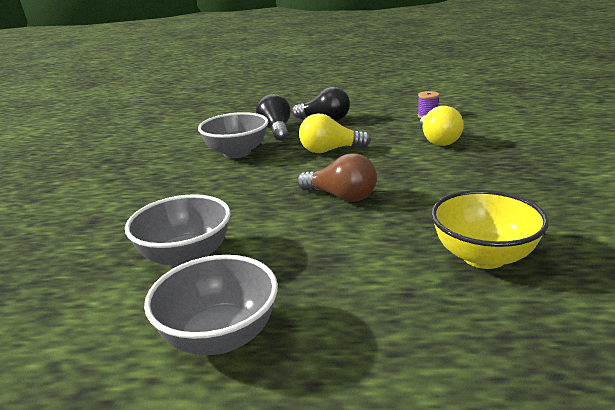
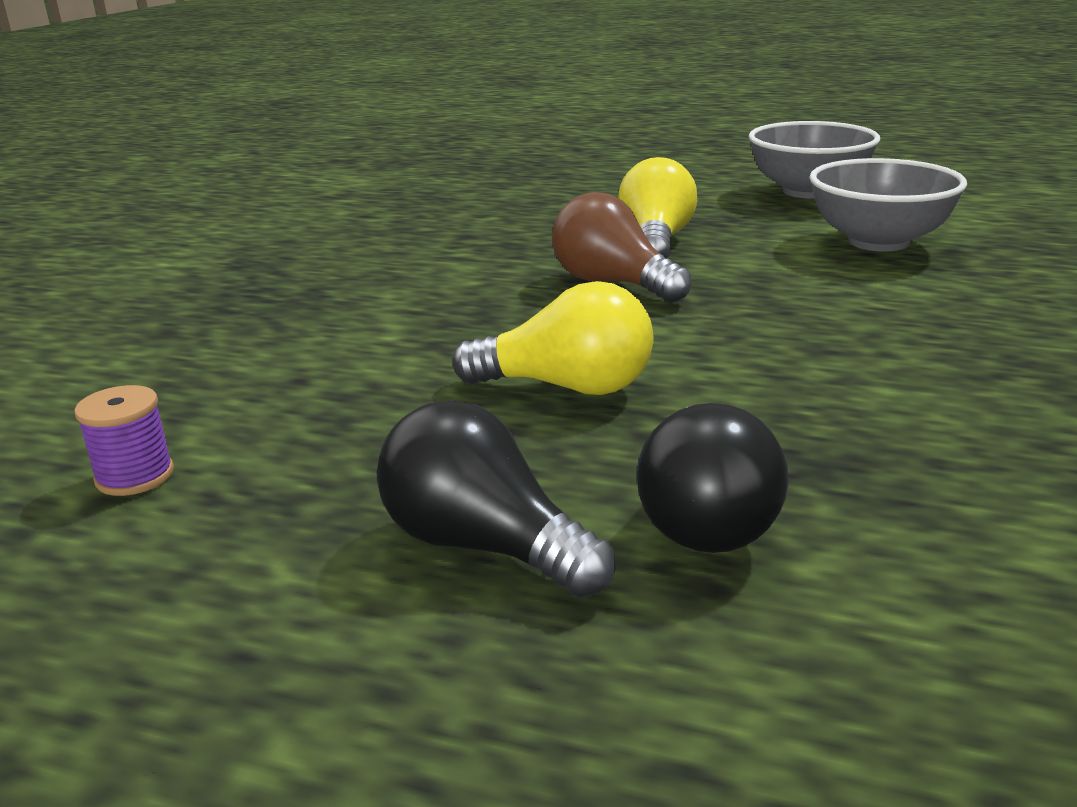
camera: 165 degrees left, 0 degrees up
(237, 153) = (845, 427): grey bowl -> none
(438, 140) = (277, 370): yellow light bulb -> yellow light bulb (655, 242)
(483, 256) = (495, 210): yellow bowl -> none

